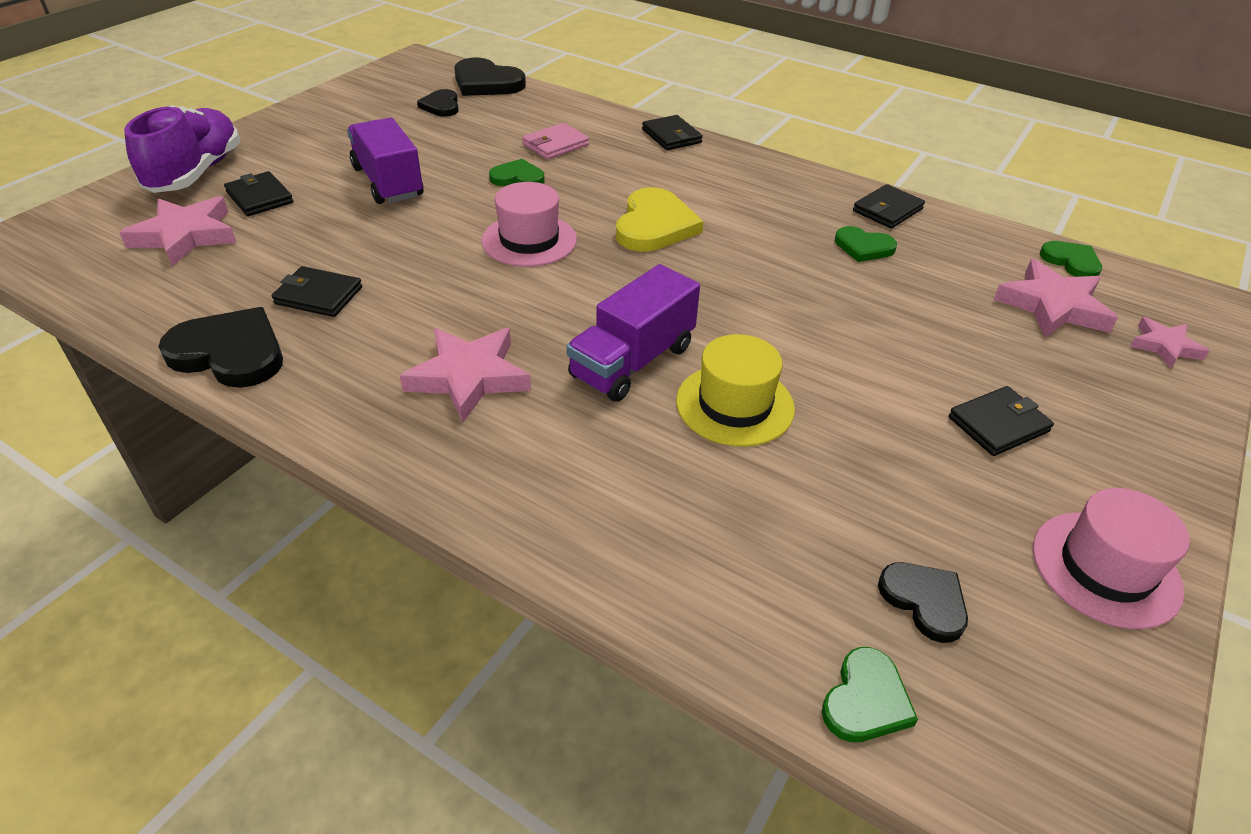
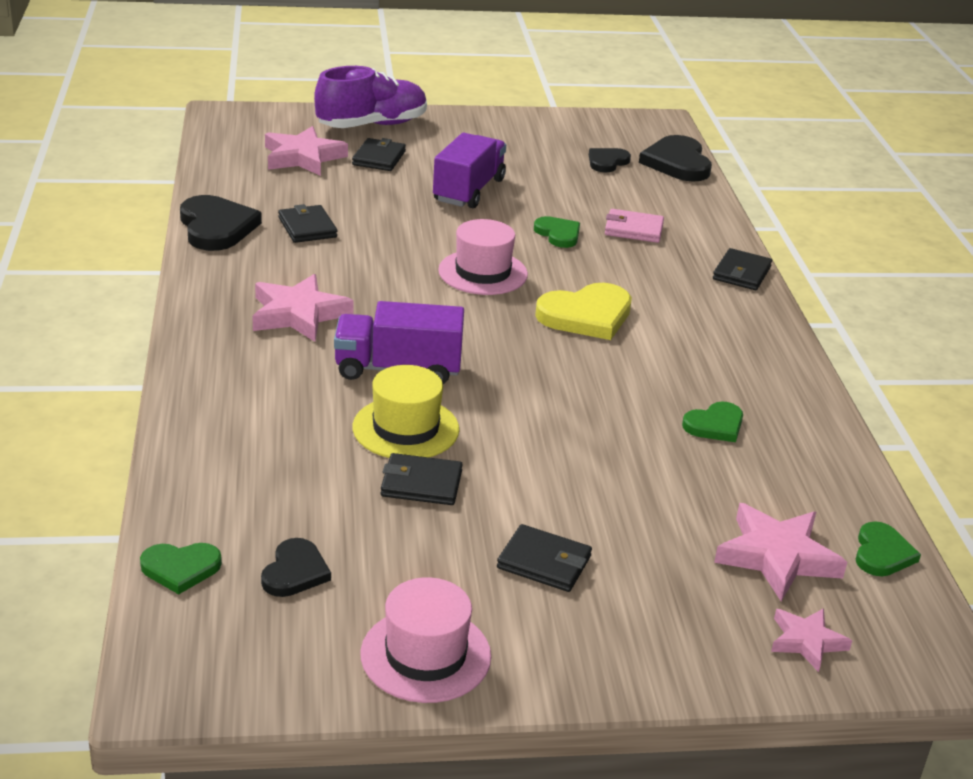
camera: 50 degrees right, 10 degrees down
(863, 247) = (715, 425): green heart -> green heart turned 105 degrees counterclockwise
(887, 210) = (803, 421): black wallet -> black wallet (421, 483)

